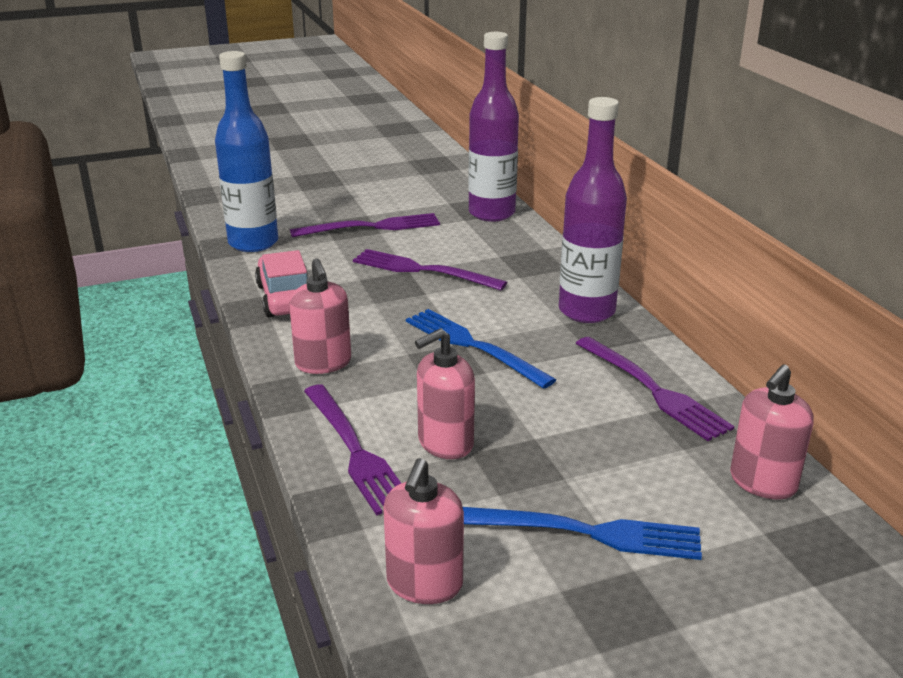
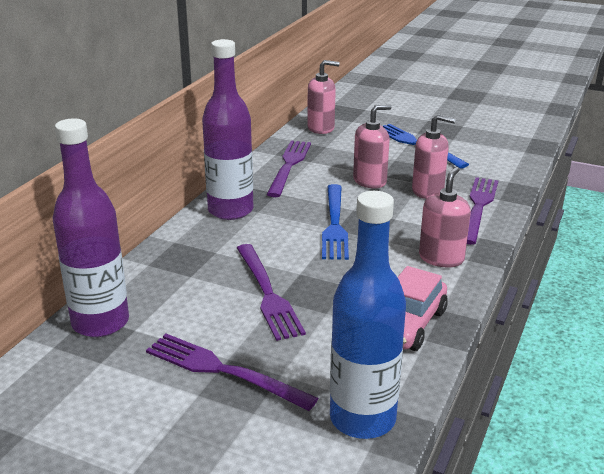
camera: 135 degrees left, 0 degrees up
(424, 584) = (503, 158): pink soap dispenser -> pink soap dispenser (370, 181)

